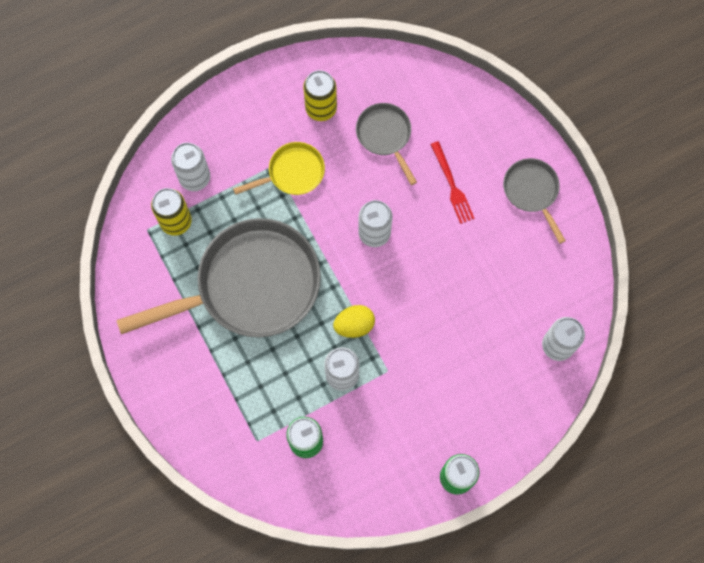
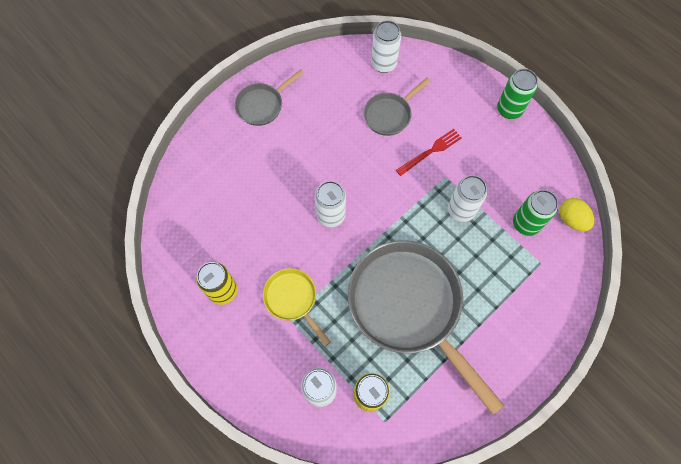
camera: 105 degrees left, 5 degrees down
(354, 325) = (416, 211): yellow egg -> yellow egg (571, 219)
(385, 136) = (238, 228): grey pan -> grey pan (389, 114)
(452, 185) = (271, 165): red fork -> red fork (430, 151)

